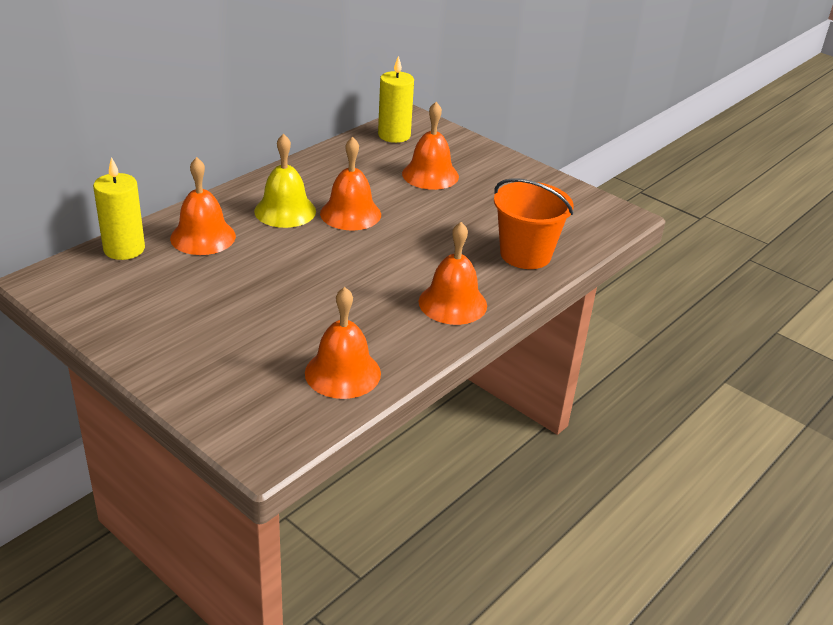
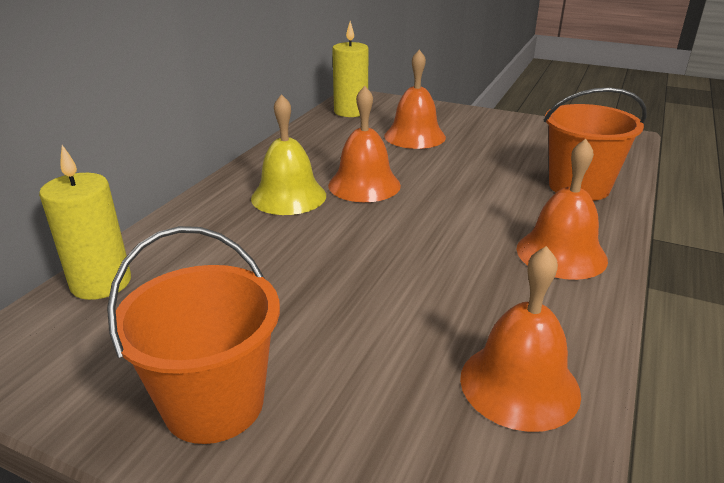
camera: 15 degrees left, 5 degrees down
(160, 337) = (214, 404): none -> orange bucket
(203, 237) = (204, 244): orange bell -> none

